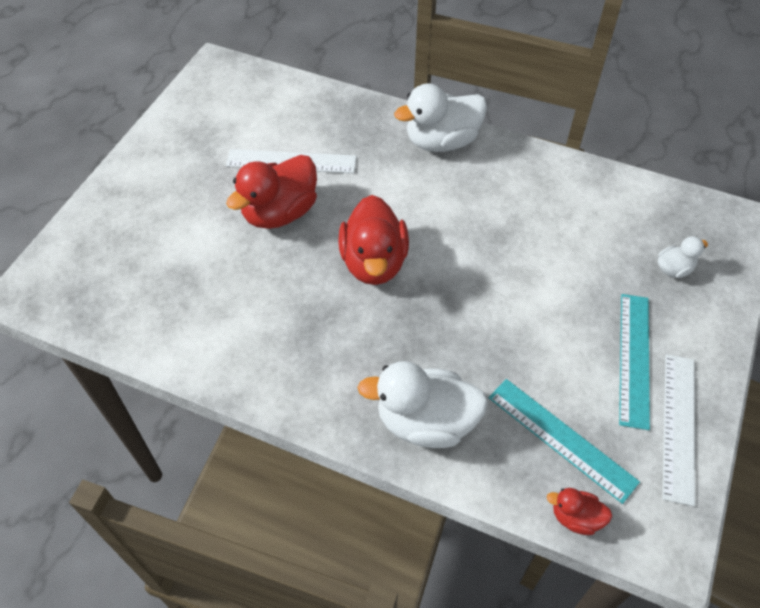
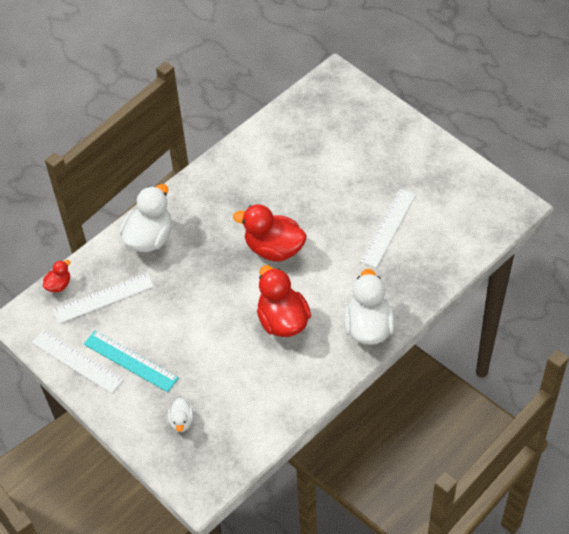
camera: 115 degrees right, 0 degrees up
(280, 213) = (341, 209): red duck -> red duck (282, 320)
(561, 438) = (103, 298): turquoise ruler -> white ruler

